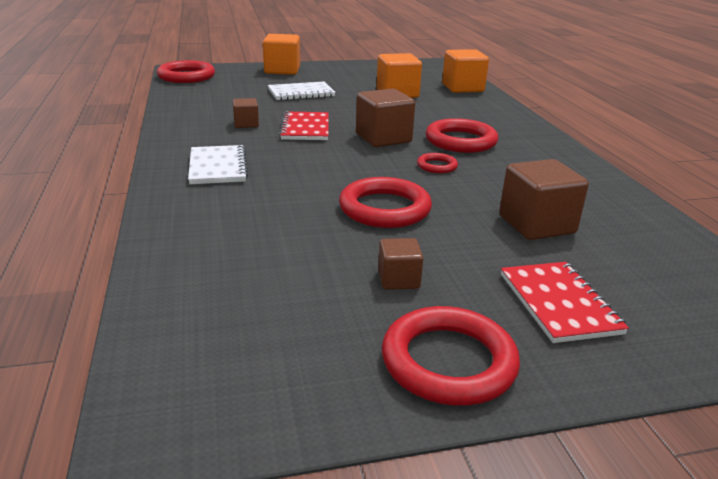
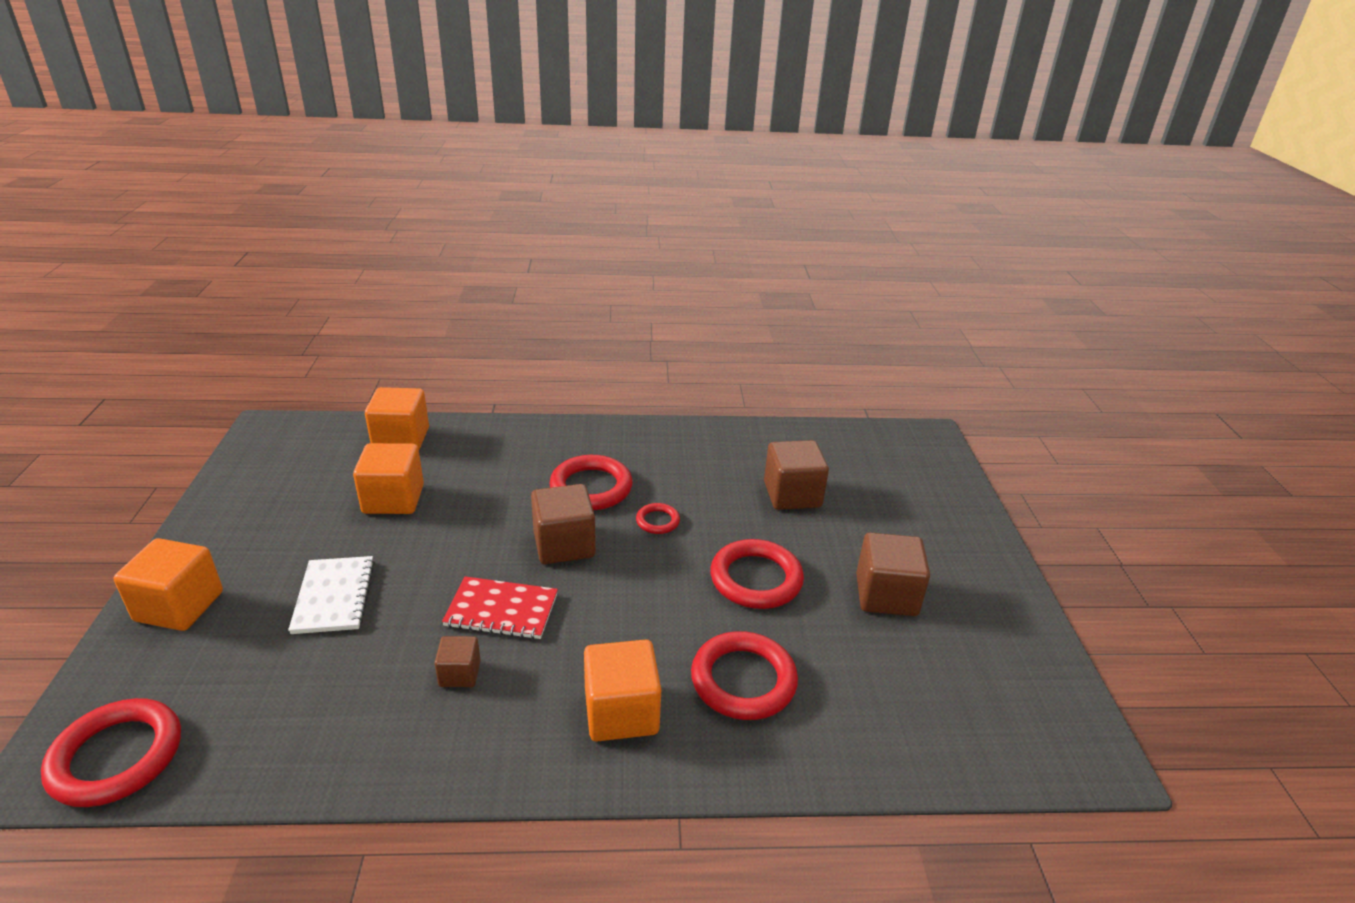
camera: 80 degrees left, 5 degrees up
(218, 167) = (621, 712): white notebook -> orange cube
(398, 279) = (886, 595): brown cube -> brown cube, size x1.80
(448, 362) = (987, 591): red ring -> red ring (743, 680)
(559, 303) = (910, 520): red notebook -> none

